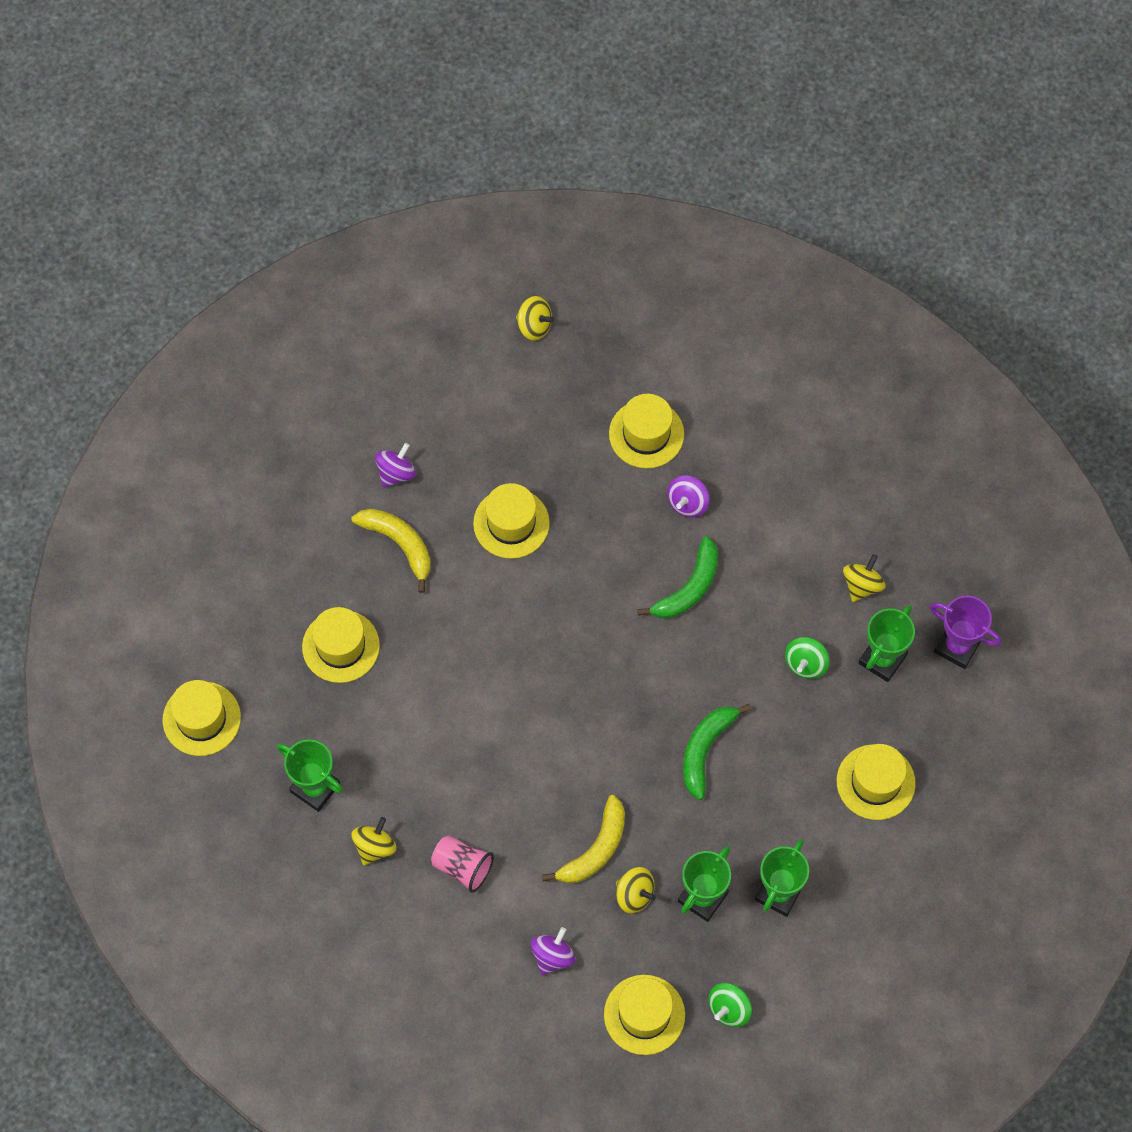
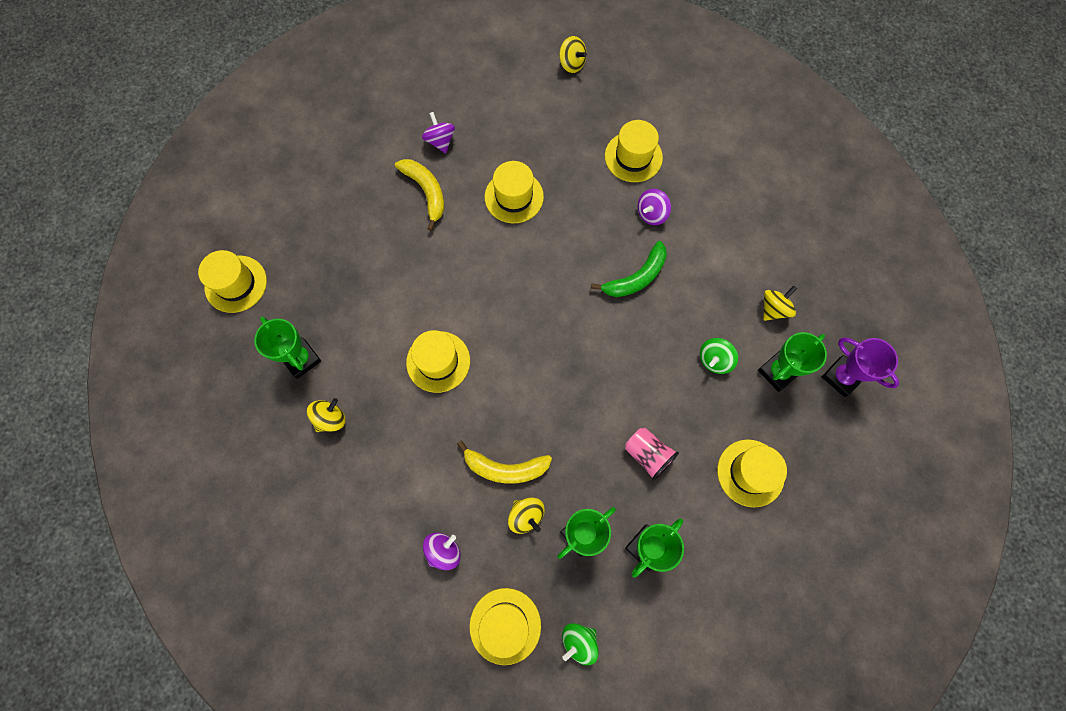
camera: 15 degrees right, 5 degrees up
(341, 646) = (358, 256): yellow hat -> yellow hat (438, 361)
(396, 473) = (440, 141): purple spinning top -> purple spinning top turned 75 degrees counterclockwise
(462, 867) = (394, 454): pink cup -> pink cup (648, 455)
(595, 849) = (505, 468): yellow banana -> yellow banana turned 45 degrees clockwise
(705, 750) = (616, 409): green banana -> none

